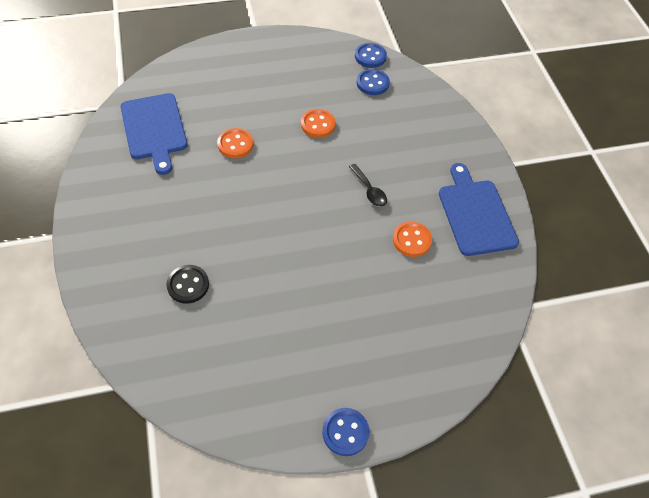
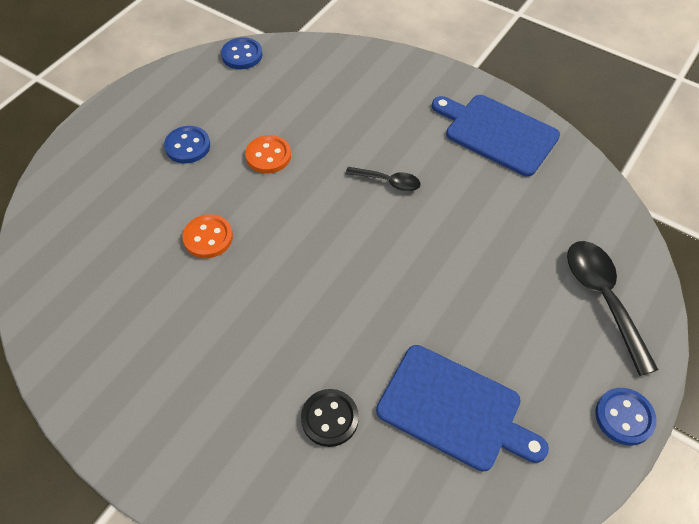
camera: 40 degrees left, 0 degrees up
(154, 129) = (97, 290): blue cutting board -> blue cutting board (454, 409)
(372, 83) = (274, 79): blue button -> blue button (187, 146)
(412, 240) = (475, 198): orange button -> none
(419, 360) = (603, 298): none -> black spoon

